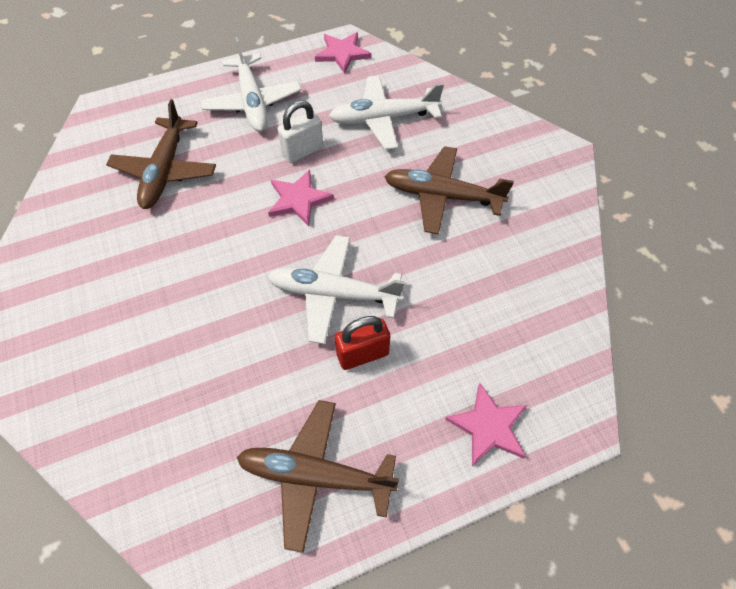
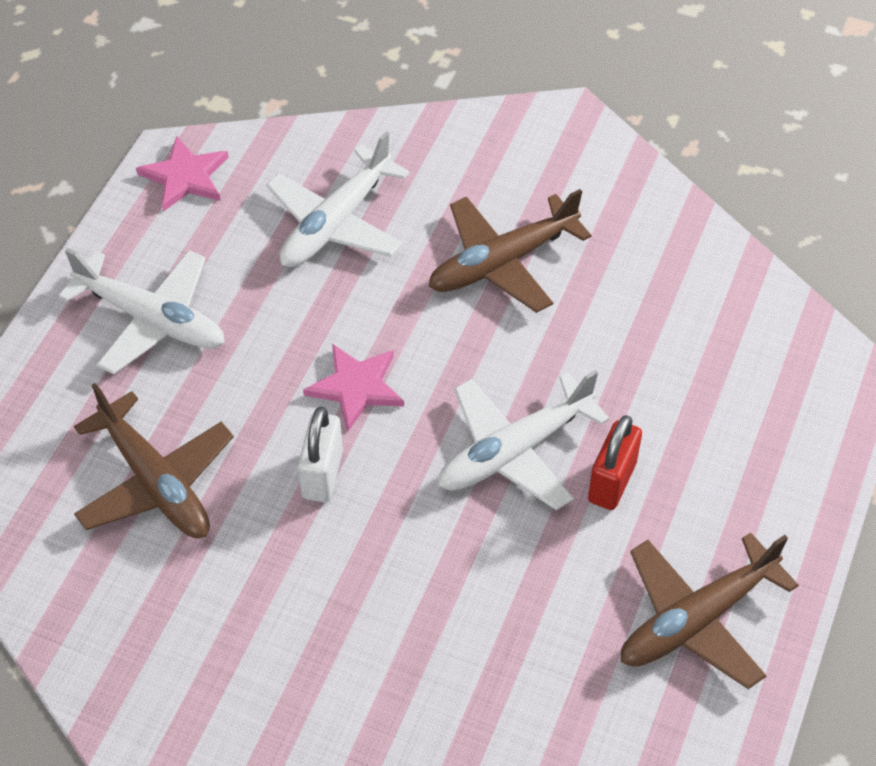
camera: 45 degrees left, 5 degrees down
(303, 151) = (291, 331): white padlock -> white padlock (322, 474)
(488, 426) = (789, 445): pink star -> none

